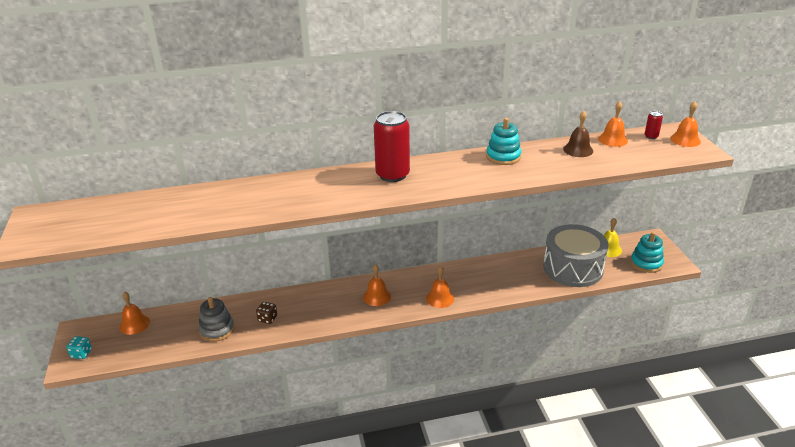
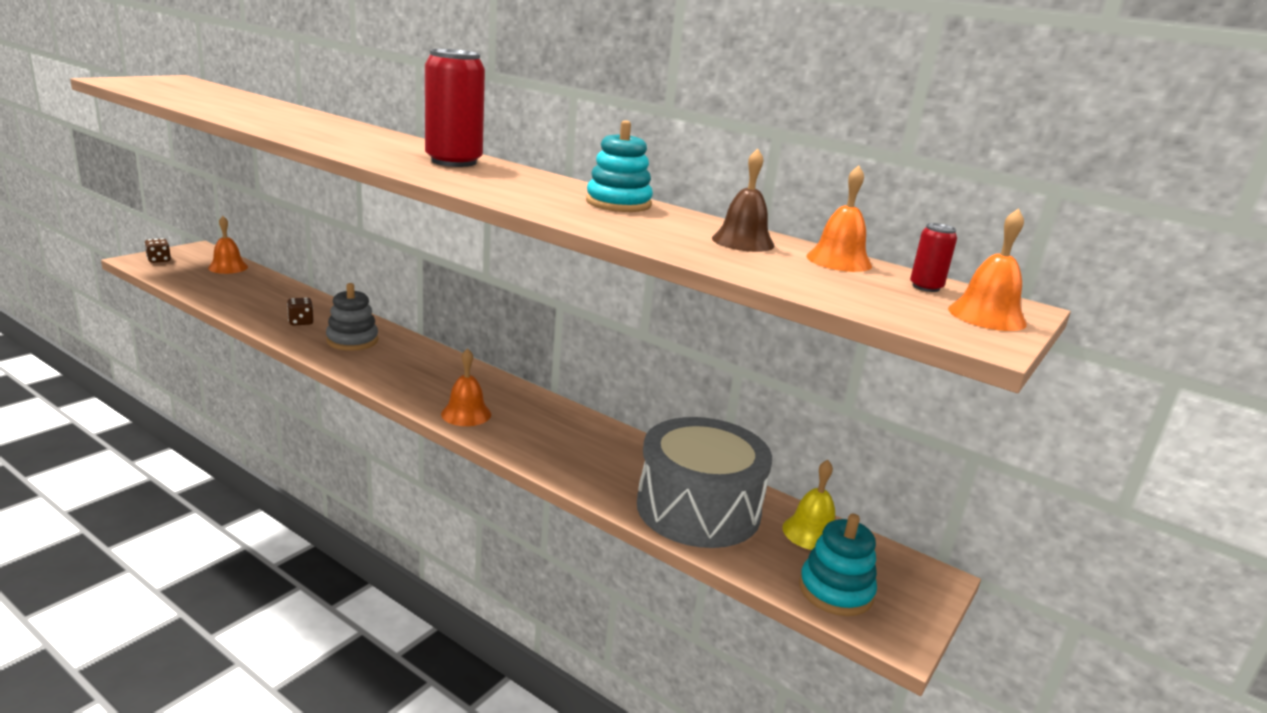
camera: 45 degrees right, 10 degrees down
(81, 354) = (159, 260): turquoise dice -> brown dice
(217, 330) = (254, 304): grey stacking toy -> grey stacking toy (352, 340)
(377, 296) = (418, 370): orange bell -> none

